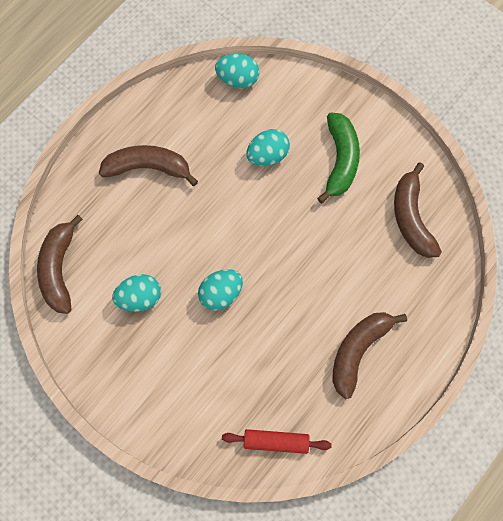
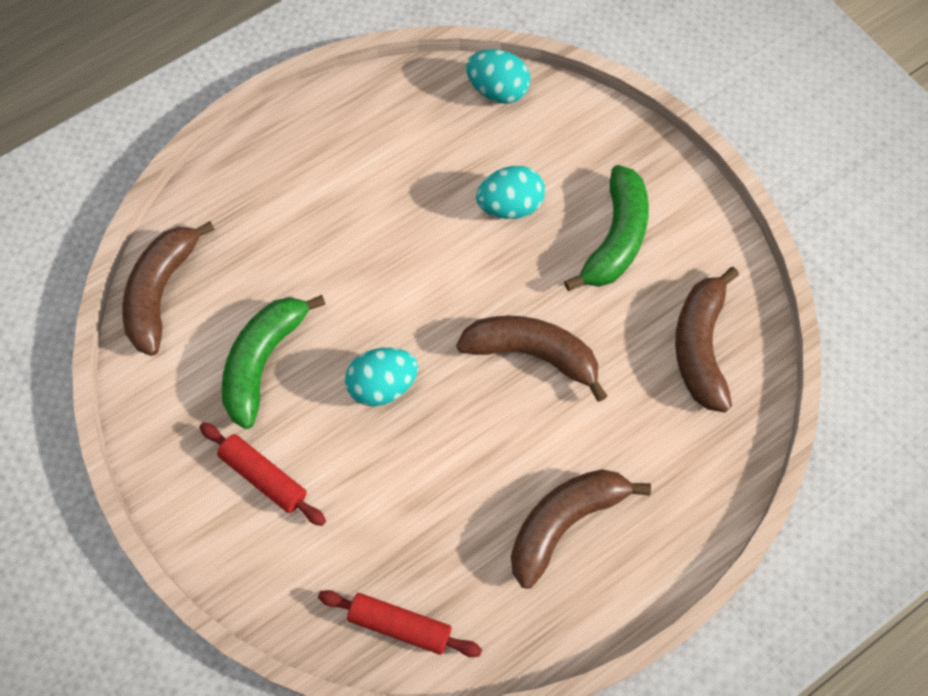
camera: 15 degrees right, 5 degrees down
(139, 298) = (263, 361): turquoise egg -> green banana
(148, 167) = (332, 182): brown banana -> brown banana (532, 354)
(163, 372) = (264, 477): none -> red rolling pin

